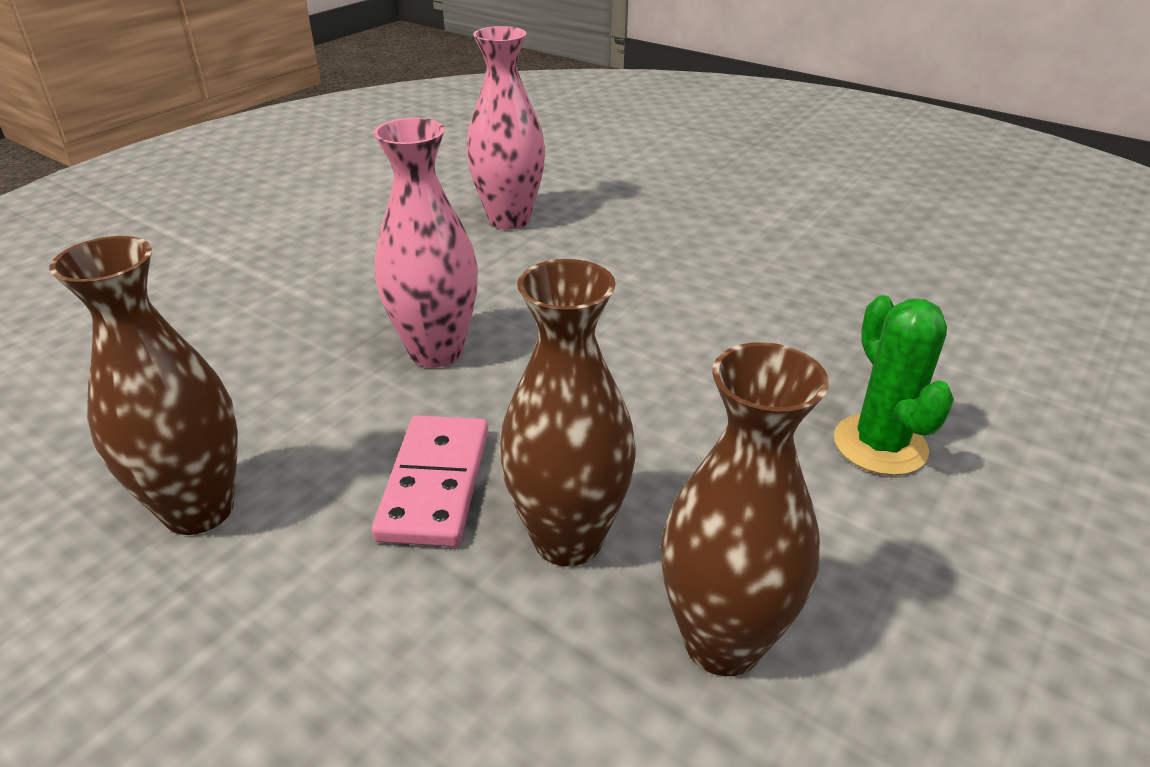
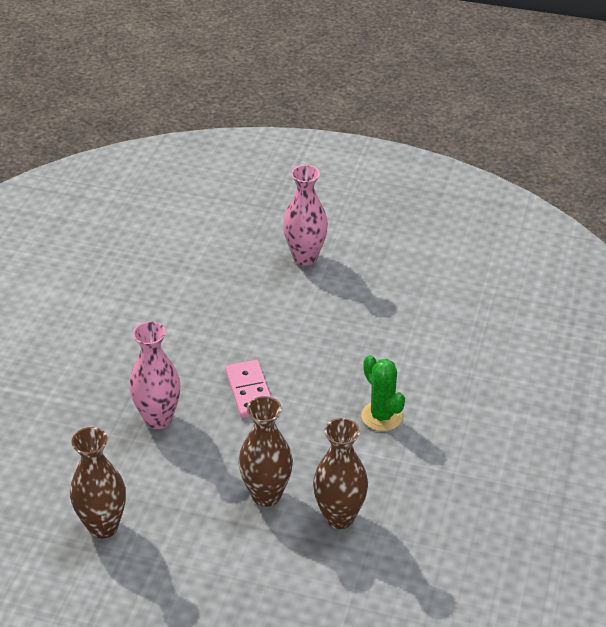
camera: 20 degrees left, 5 degrees up
(434, 484) = (198, 487): pink domino -> pink domino (249, 391)
(509, 219) = (146, 315): pink vase -> pink vase (305, 257)

